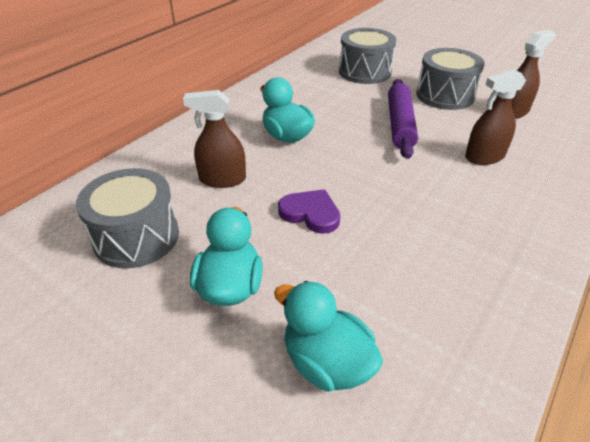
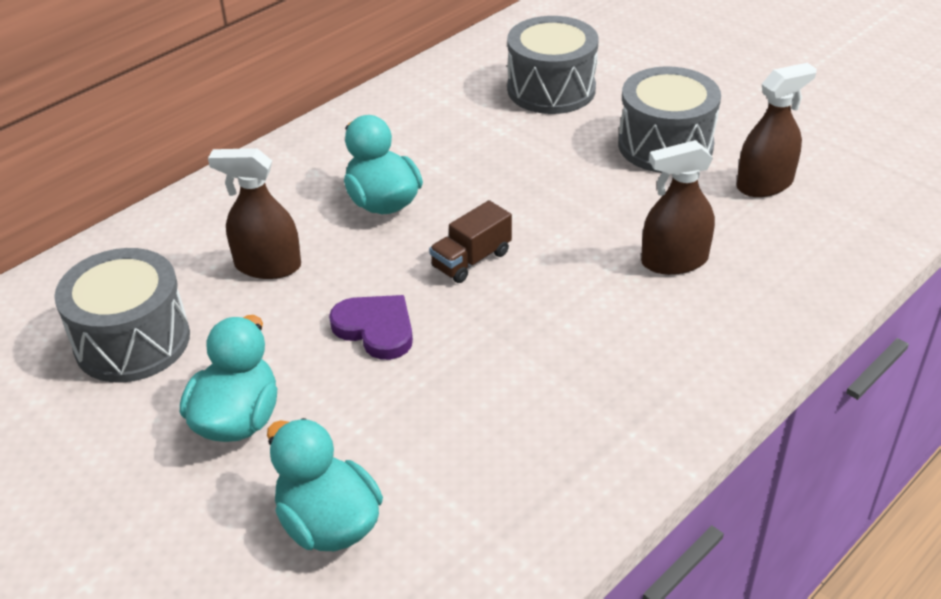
camera: 10 degrees right, 0 degrees up
(357, 165) = (471, 260): none -> brown truck
(400, 124) = (567, 194): purple rolling pin -> none

